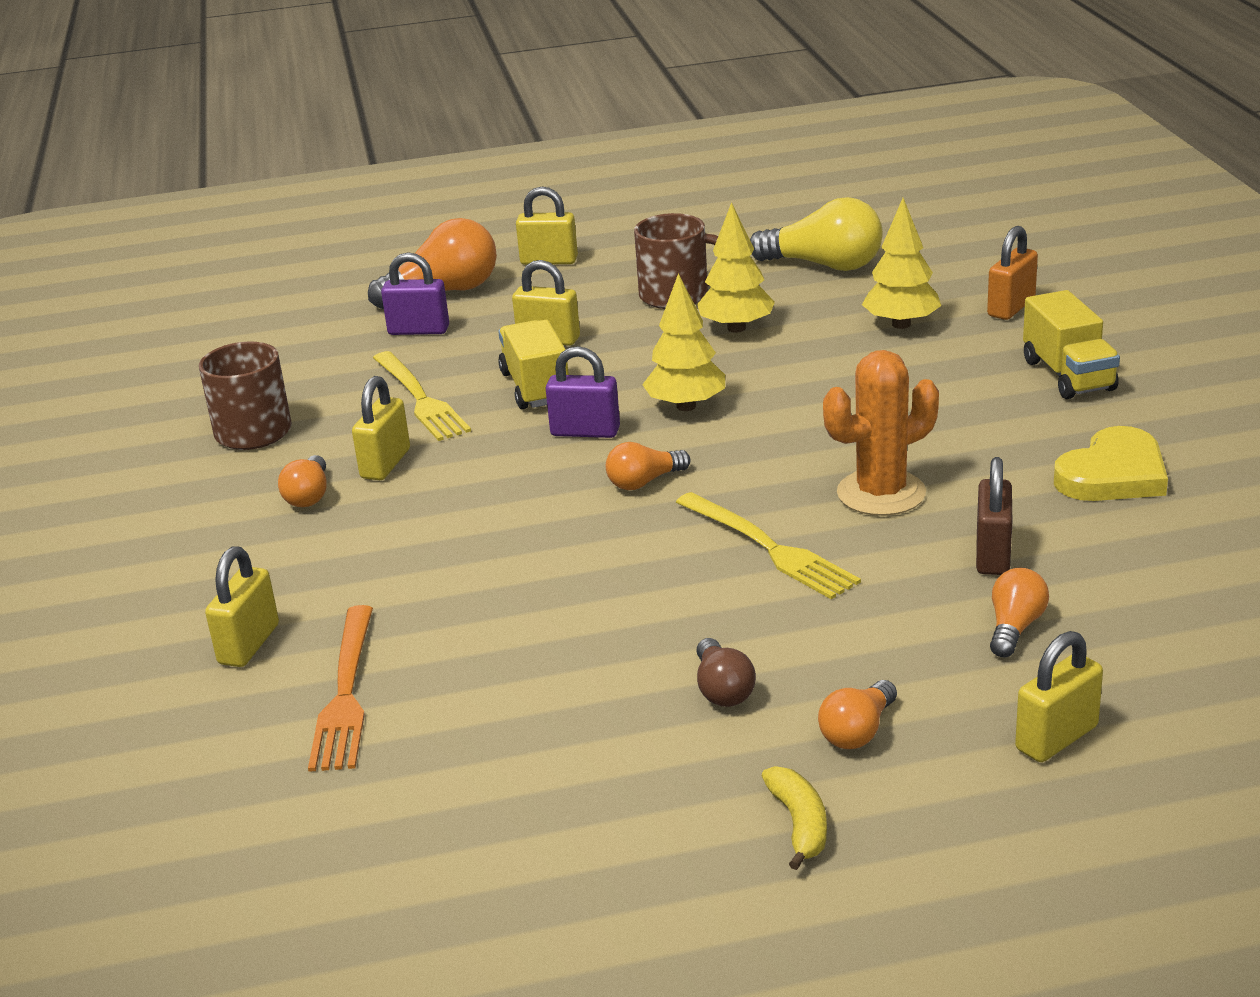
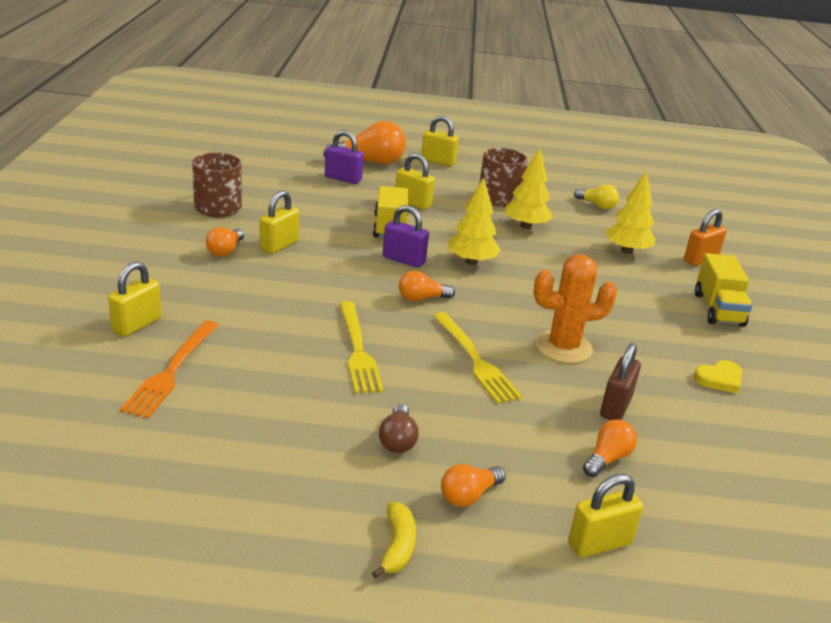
camera: 10 degrees right, 0 degrees up
(420, 399) = (321, 215): yellow fork -> yellow fork (358, 350)
(824, 265) = (597, 205): yellow light bulb -> yellow light bulb, size x0.54
(1113, 474) = (719, 379): yellow heart -> yellow heart, size x0.61

